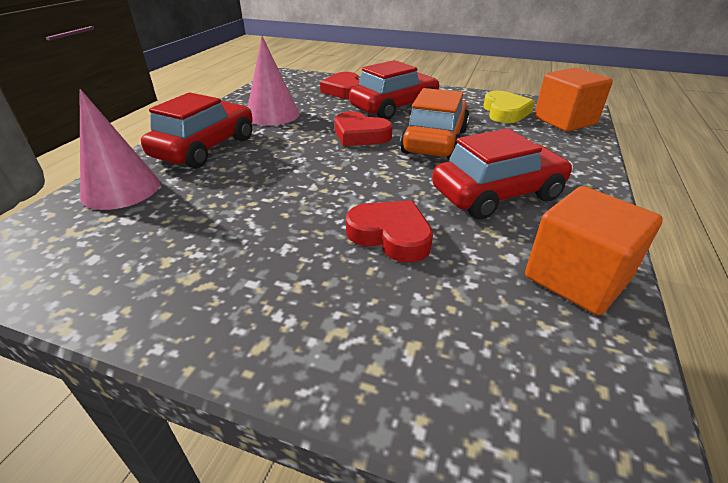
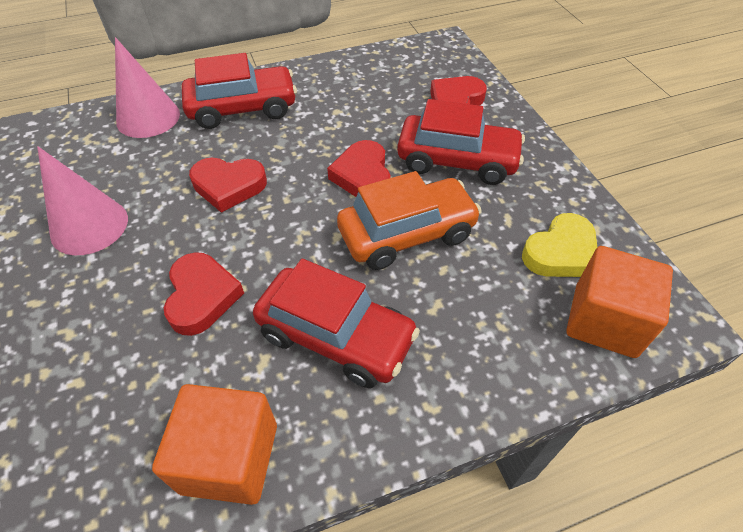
camera: 50 degrees right, 15 degrees up
(272, 115) = (342, 99): pink cone -> pink cone (89, 226)
(284, 182) = (229, 186): none -> red heart

